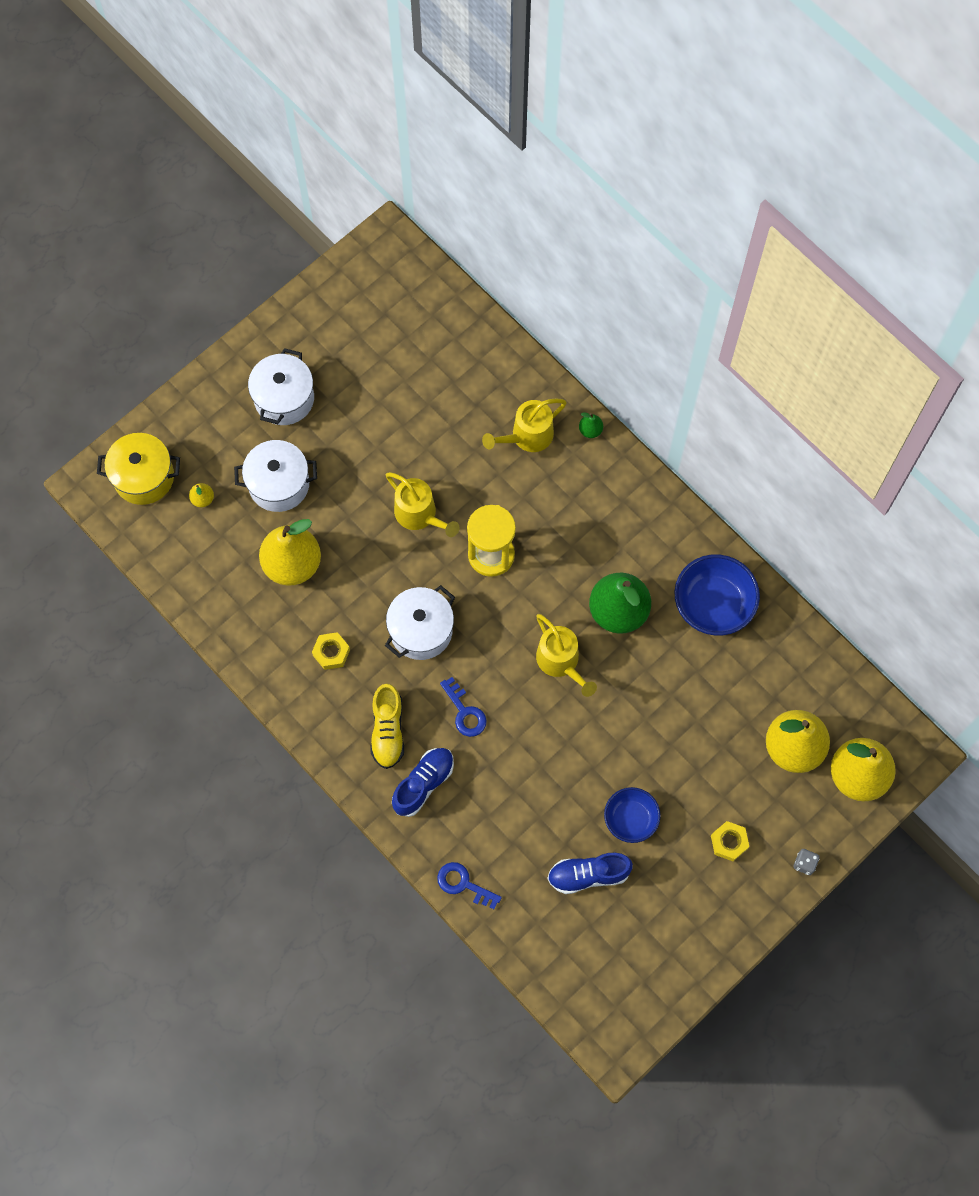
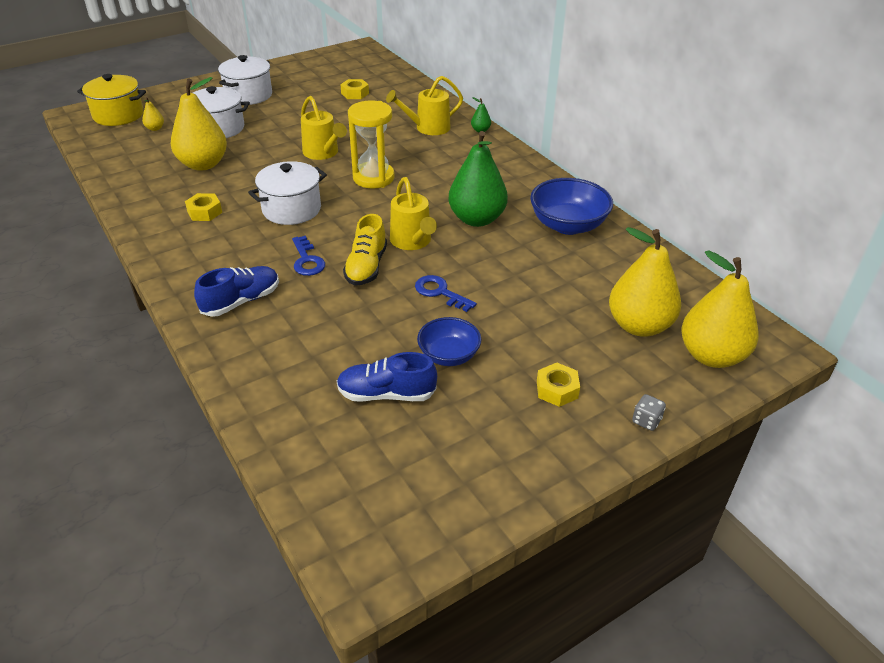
camera: 10 degrees right, 30 degrees down
(388, 731) = (227, 263): yellow shoe -> yellow shoe (366, 267)
(416, 369) = (355, 93): none -> yellow nut
(463, 884) = (243, 382): blue key -> blue key (440, 292)

